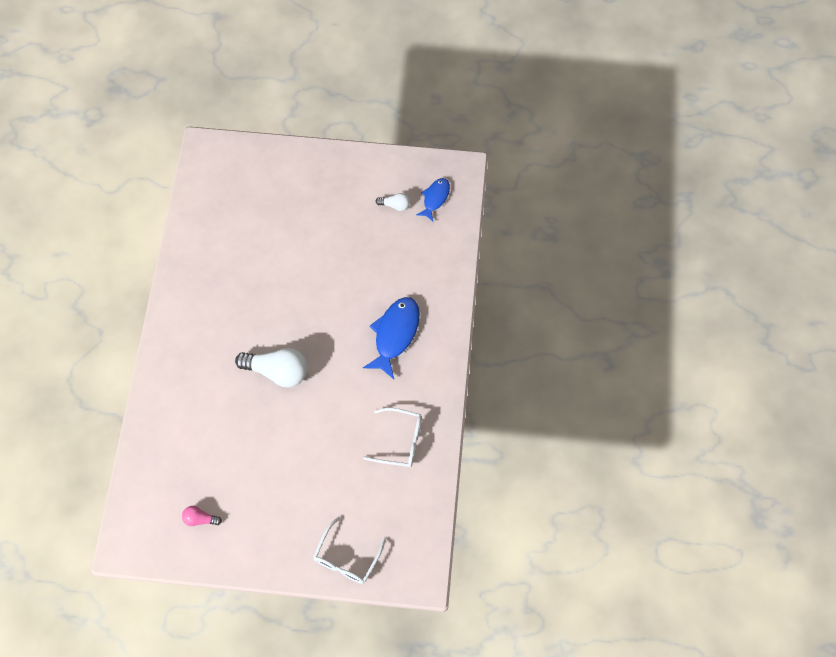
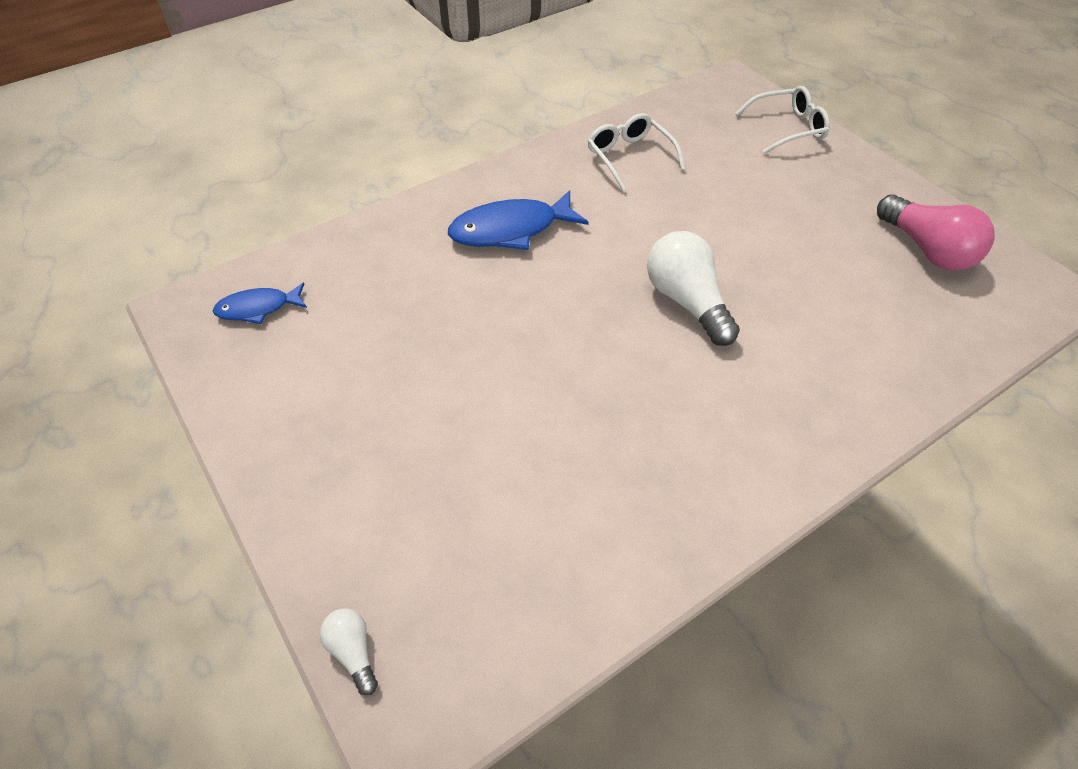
camera: 130 degrees left, 15 degrees down
(200, 519) = (927, 250): pink light bulb -> pink light bulb, size x2.03
(395, 205) = (307, 343): white light bulb -> white light bulb (353, 652)

